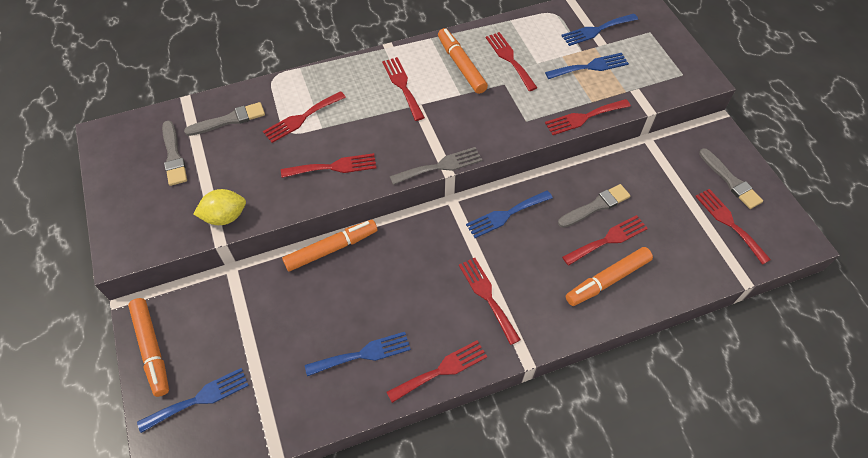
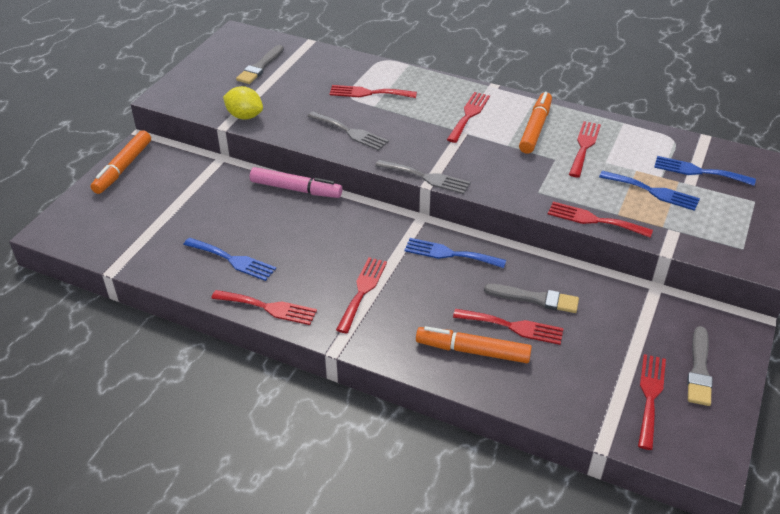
camera: 45 degrees right, 15 degrees down
(199, 399) = (112, 211): blue fork -> none
(229, 120) = (320, 67): grey brush -> none
(331, 249) = (296, 189): orange marker -> pink marker
(334, 167) = (350, 132): red fork -> grey fork

